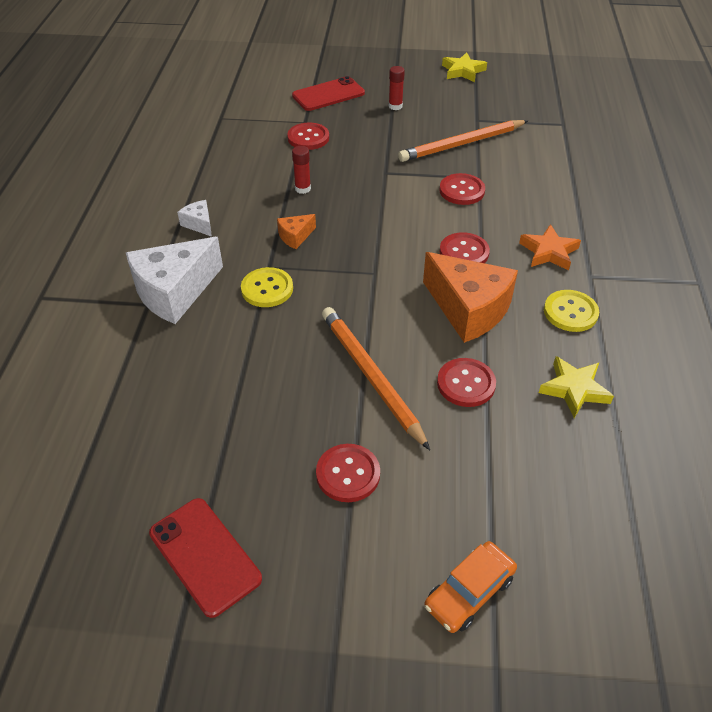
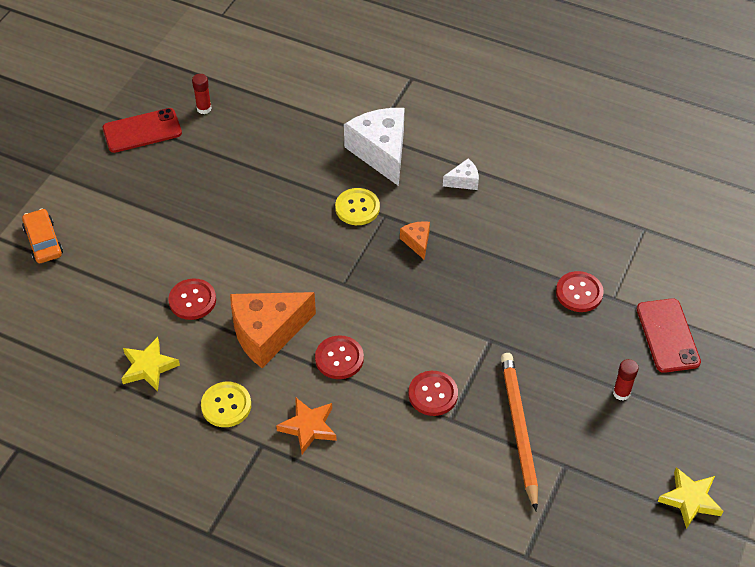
camera: 110 degrees right, 5 degrees up
(302, 189) = (488, 265): red glue stick -> red glue stick (204, 108)
(348, 474) = (156, 209): red button -> none
(371, 376) = (231, 246): orange pencil -> none

